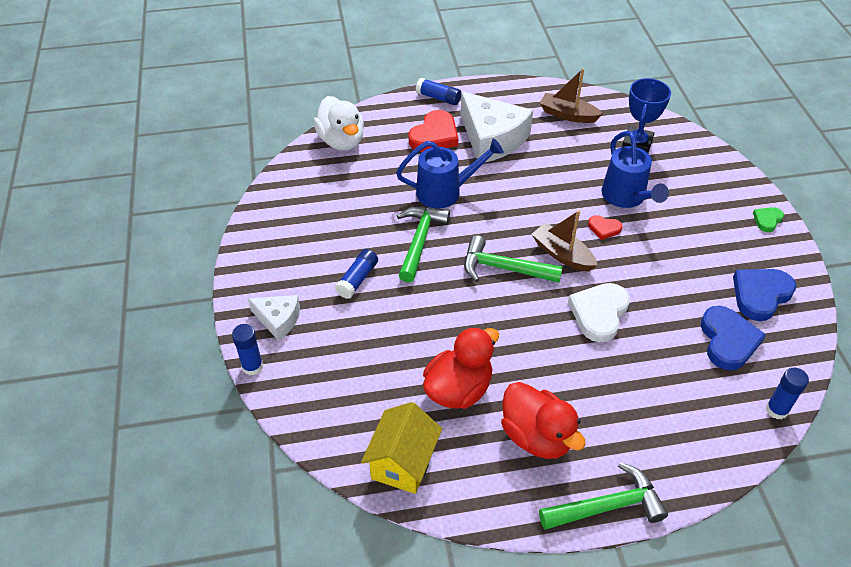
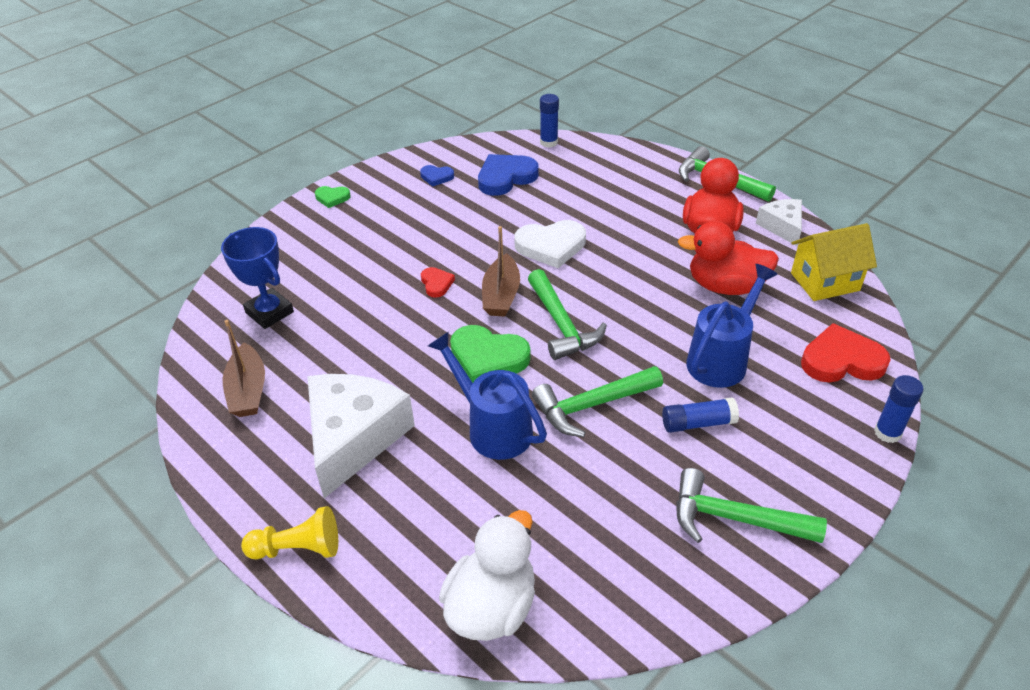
camera: 125 degrees left, 5 degrees down
(278, 320) = (820, 452): white cheese -> white cheese (782, 227)
(286, 249) = (734, 518): none -> green hammer
(434, 135) = (392, 500): red heart -> red heart (841, 360)
(438, 98) = (298, 548): blue glue stick -> yellow pawn
(505, 217) = (488, 358): none -> green heart
(626, 197) = (374, 287): blue watering can -> blue watering can (721, 359)
(637, 144) = (269, 312): blue trophy -> blue trophy turned 60 degrees clockwise
(760, 295) = (436, 177): blue heart -> blue heart, size x0.52

